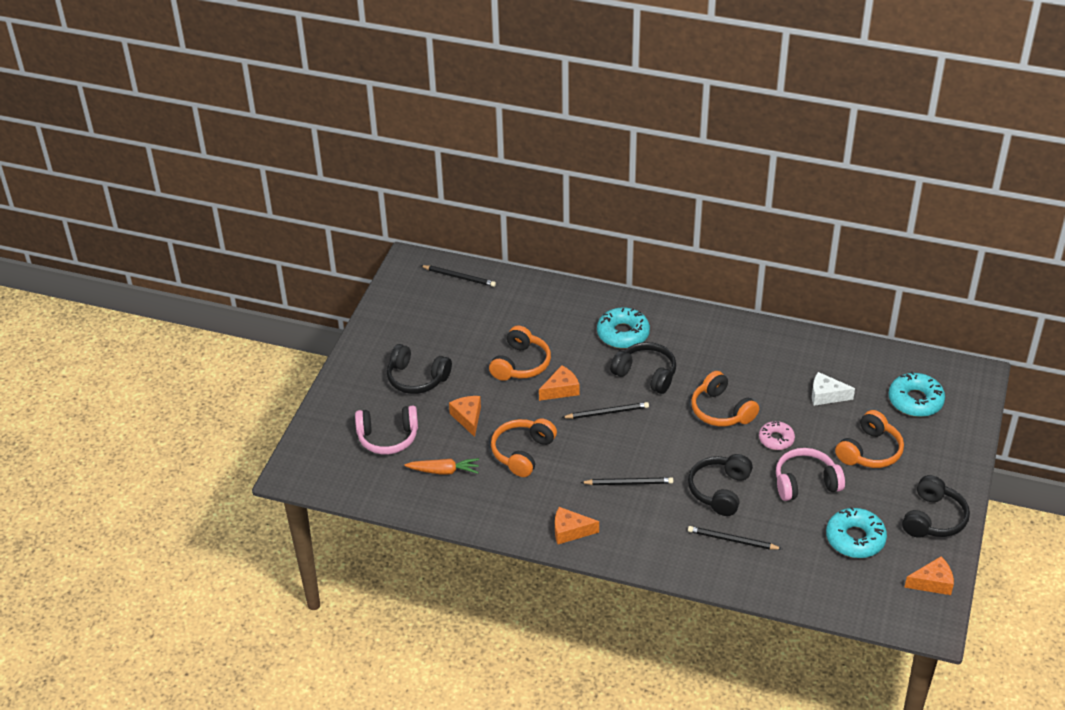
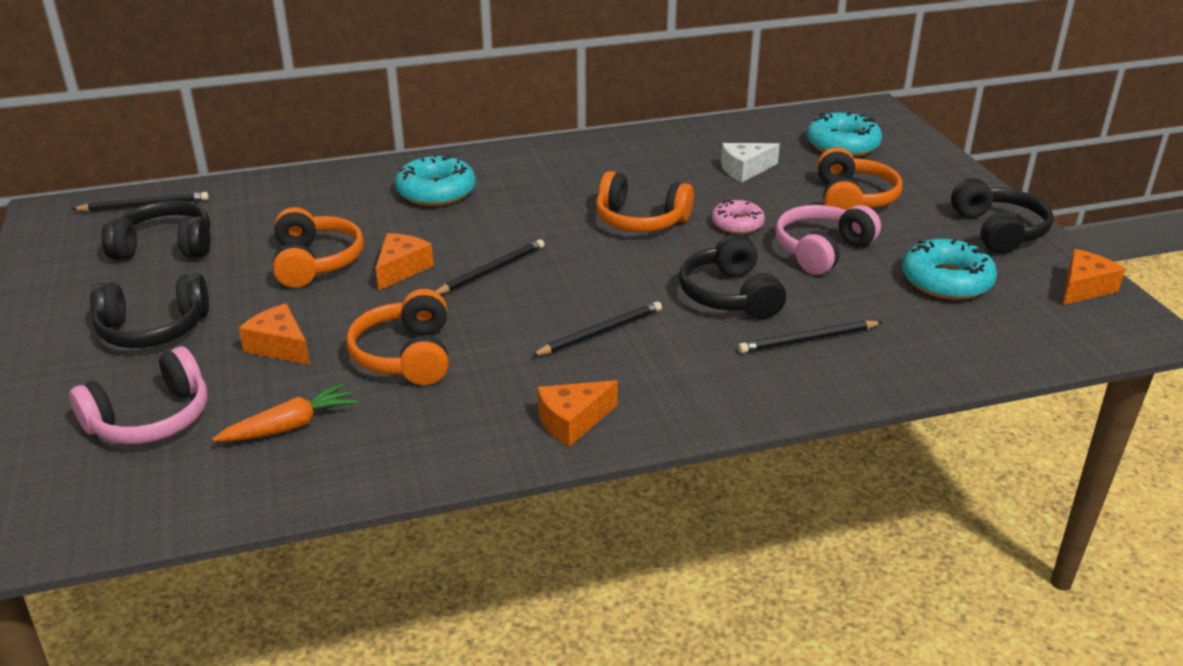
camera: 35 degrees left, 10 degrees down
(646, 374) = (506, 218): black headphones -> black headphones (165, 246)

